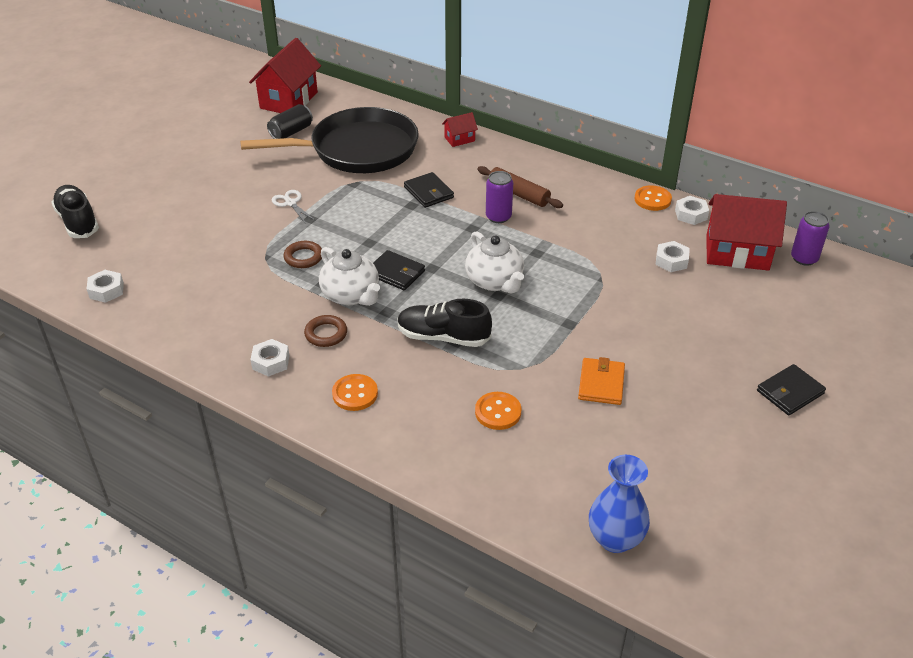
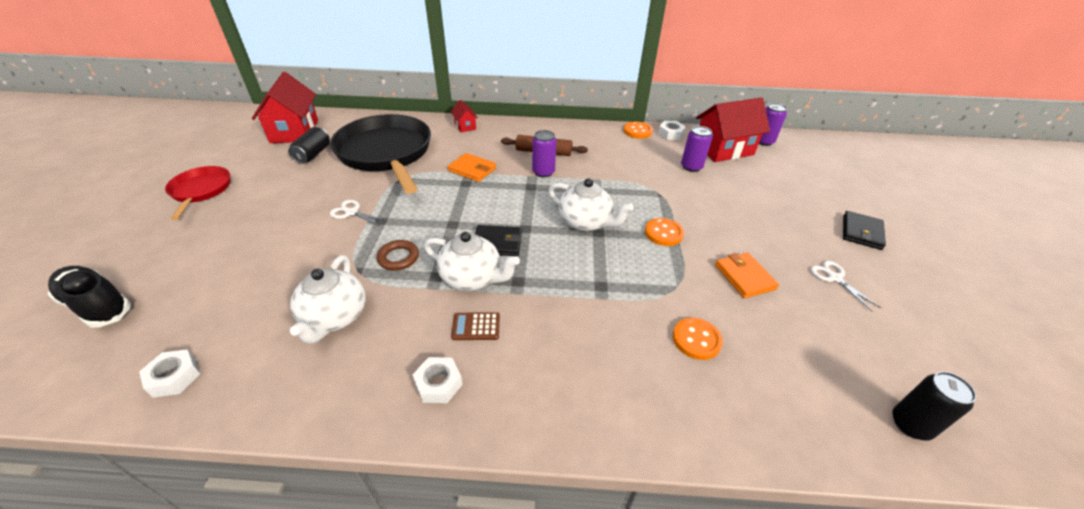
camera: 30 degrees left, 0 degrees up
(182, 144) = (201, 190): none -> red pan
(227, 288) = (334, 317): none -> white teapot
(326, 334) = (476, 327): brown ring -> brown calculator
(355, 394) = (555, 381): orange button -> orange button (663, 233)
(358, 149) = (386, 153): black pan -> black pan turned 75 degrees counterclockwise
(428, 192) = (472, 169): black wallet -> orange wallet
(443, 337) = (587, 286): black shoe -> none
(459, 139) = (465, 126): red house -> red house turned 60 degrees counterclockwise
(615, 539) = (910, 424): blue vase -> black can
(671, 261) = (691, 167): white nut -> purple can
(696, 419) = (834, 278): none -> white scissors

